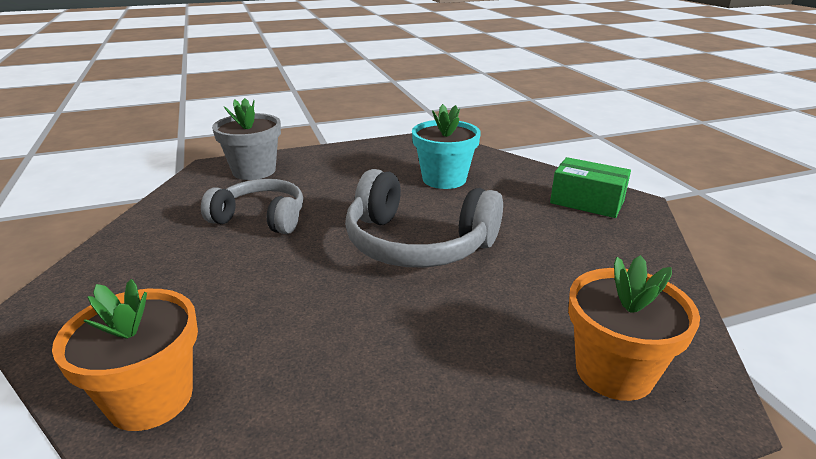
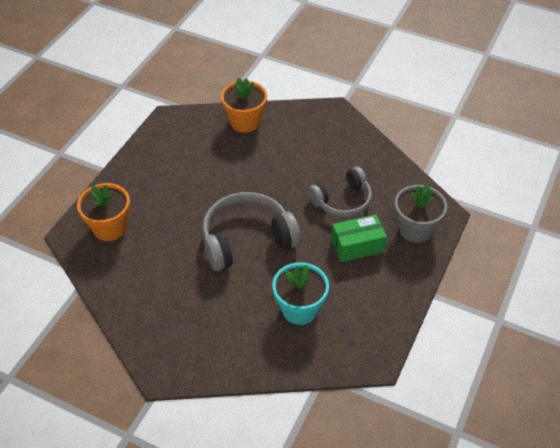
camera: 135 degrees right, 20 degrees up
(587, 202) = (191, 350): green box -> green box (357, 246)

